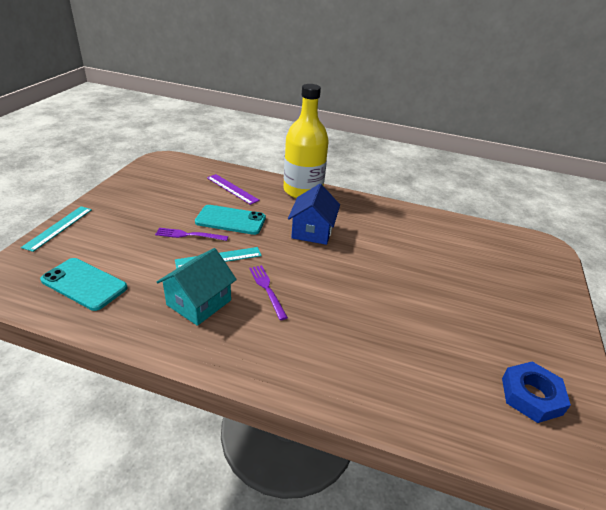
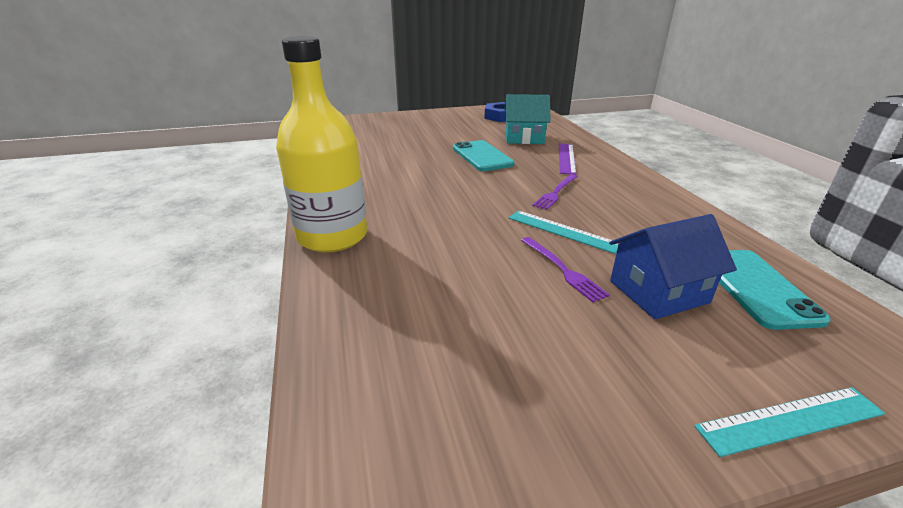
camera: 120 degrees left, 5 degrees down
(199, 302) = (629, 213): turquoise house -> turquoise house (524, 138)
(230, 220) = (484, 256): turquoise phone -> turquoise phone (482, 156)
(232, 189) = (396, 297): purple ruler -> purple ruler (566, 158)
(312, 231) = (430, 202): blue house -> blue house (658, 291)

